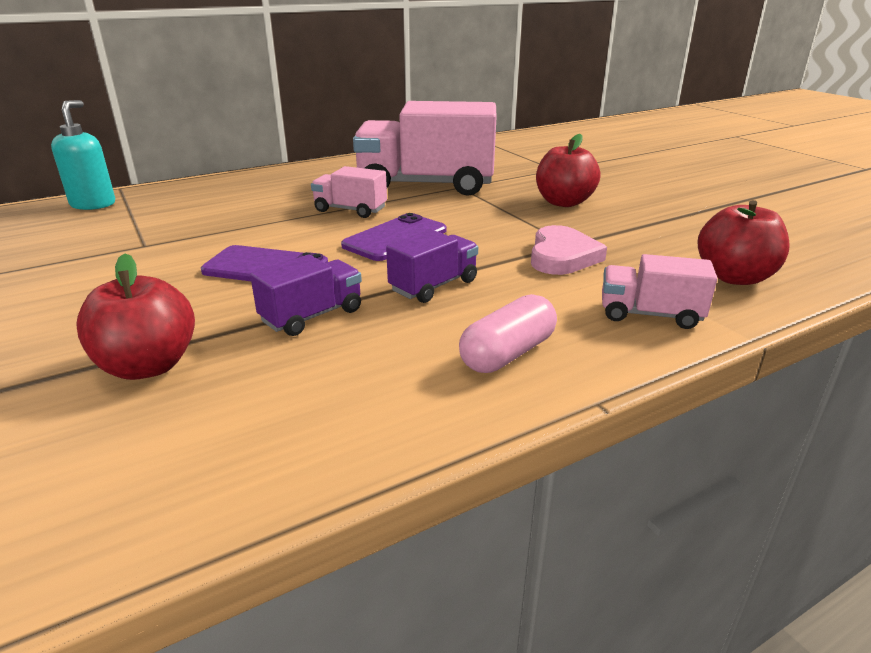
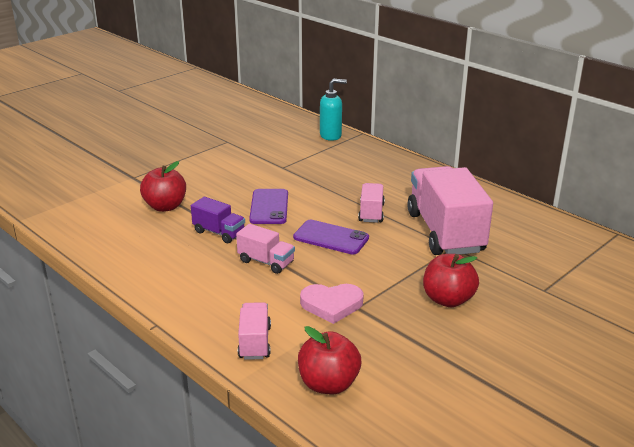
camera: 75 degrees right, 0 degrees up
(434, 286) = (266, 262): purple truck -> pink truck
(508, 353) = (196, 294): pink capsule -> none

